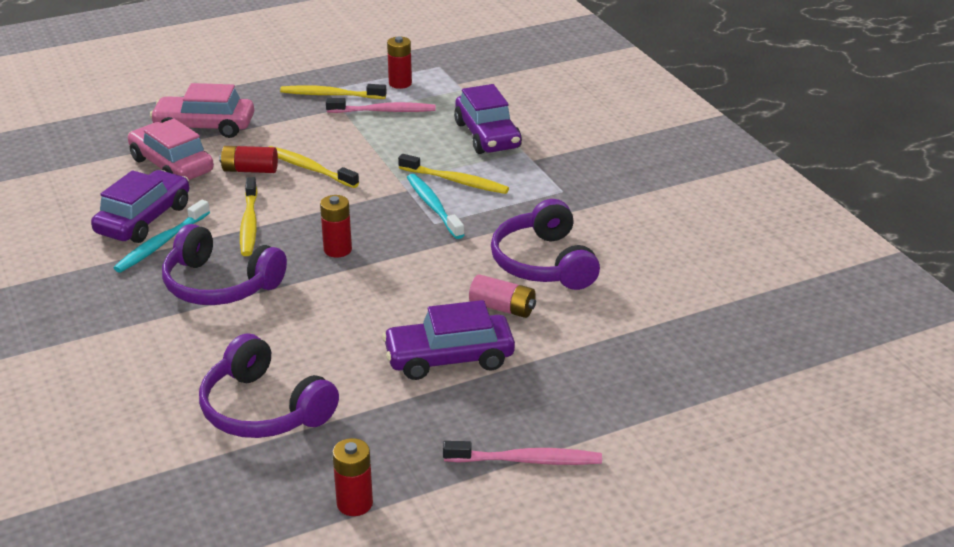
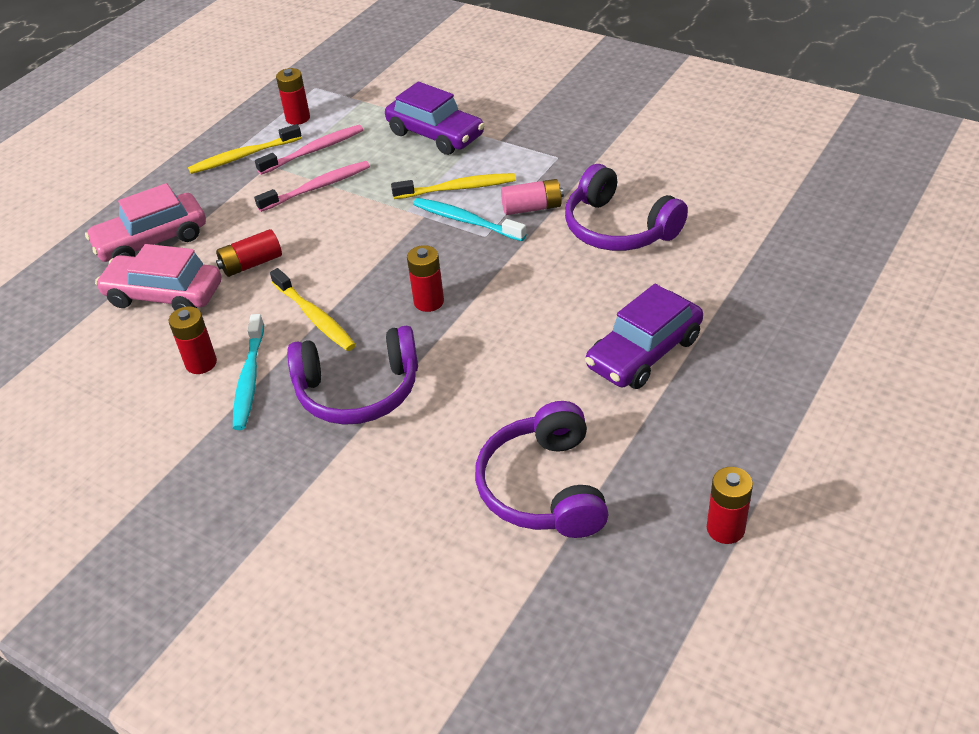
camera: 30 degrees left, 10 degrees up
(144, 219) = (201, 363): purple car -> red battery
(264, 409) = (544, 487): purple headphones -> purple headphones turned 75 degrees clockwise
(309, 168) = (308, 236): yellow toothbrush -> none
(502, 308) = (633, 285): pink battery -> pink battery (532, 208)
(526, 460) = (809, 409): pink toothbrush -> pink toothbrush (317, 187)

